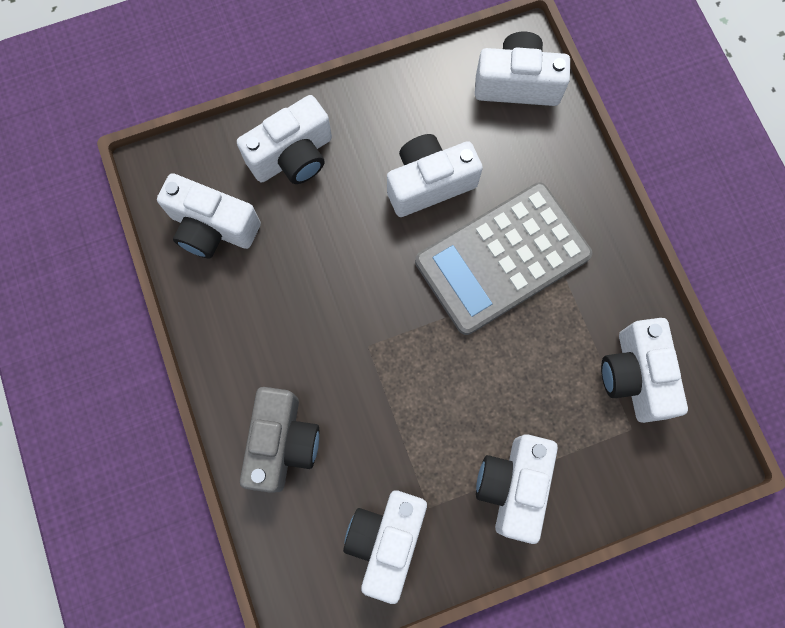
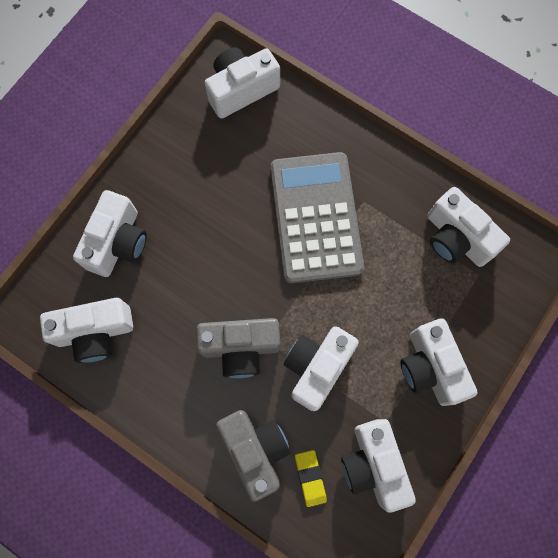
camera: 35 degrees left, 0 degrees up
(315, 507) = (310, 478): none -> yellow eraser
(338, 336) = (241, 348): none -> grey camera
(429, 183) = (229, 198): white camera -> white camera (316, 367)
(502, 258) = (316, 217): grey calculator -> grey calculator turned 150 degrees clockwise

